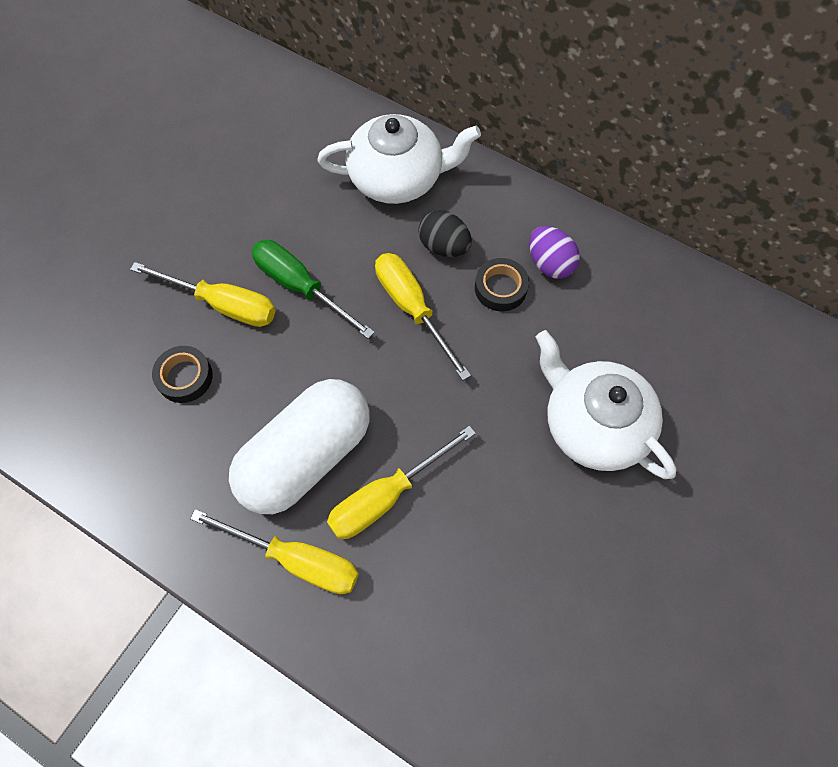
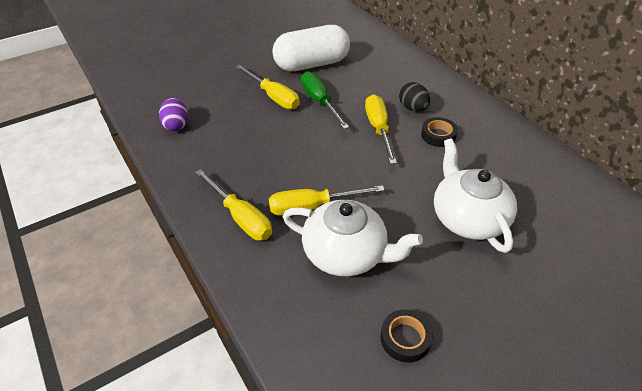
camera: 25 degrees right, 20 degrees down
(184, 377) = (234, 119): black tape -> black tape (405, 338)
(306, 456) = (276, 173): white capsule -> white capsule (311, 64)
(398, 178) = (401, 74): white teapot -> white teapot (346, 253)
(550, 264) = (476, 134): purple egg -> purple egg (176, 125)

